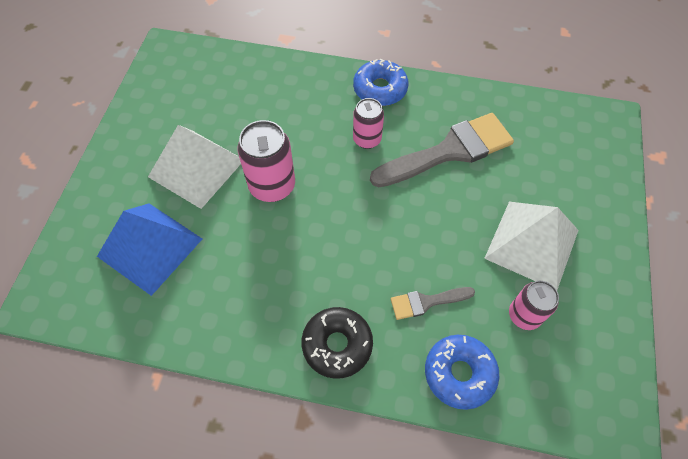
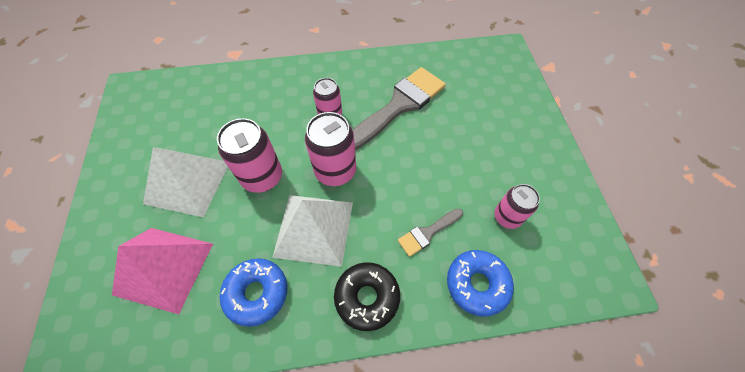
camera: 20 degrees left, 0 degrees up
(150, 247) = (164, 268): blue pyramid -> pink pyramid
(351, 203) = (335, 171): none -> pink can
(380, 89) = (326, 73): blue donut -> blue donut (257, 293)
(532, 244) = (489, 158): white pyramid -> white pyramid (314, 228)

